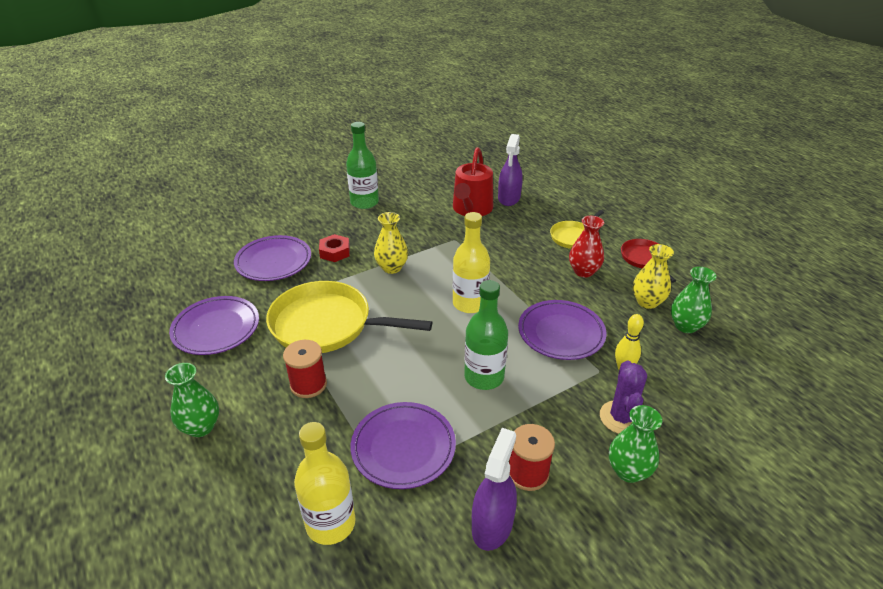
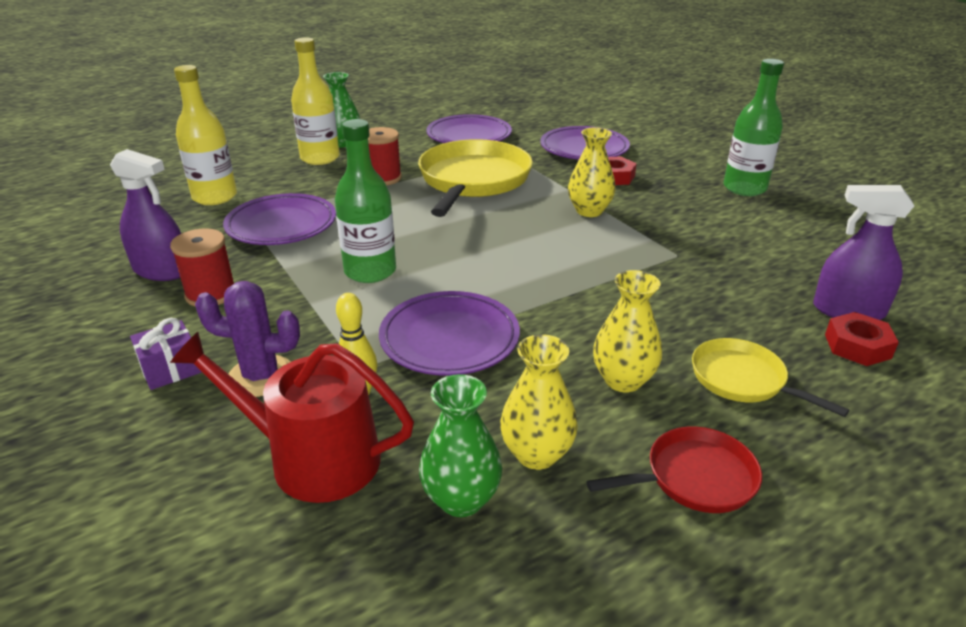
camera: 90 degrees right, 5 degrees down
(470, 303) = (517, 264): yellow bottle -> yellow bottle (320, 158)
(471, 209) = (780, 271): red watering can -> red watering can (312, 458)
(539, 202) = (857, 346): none -> red nut
(583, 271) = (623, 380): red vase -> yellow vase
(628, 471) = (171, 369): green vase -> purple gift

